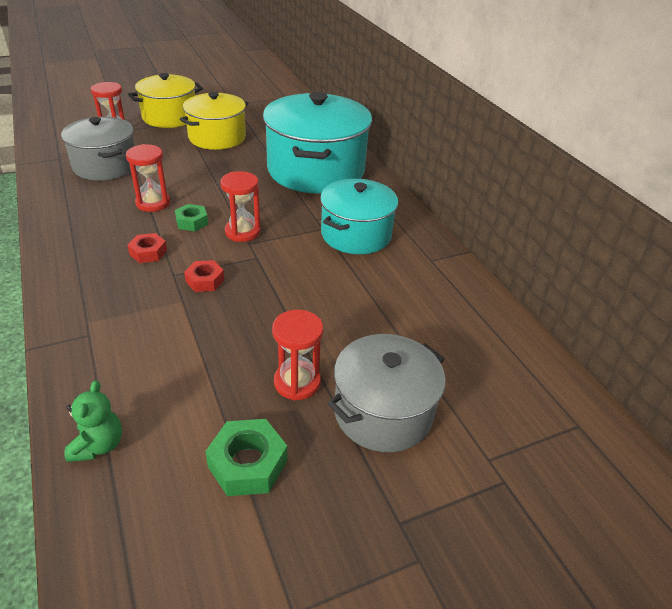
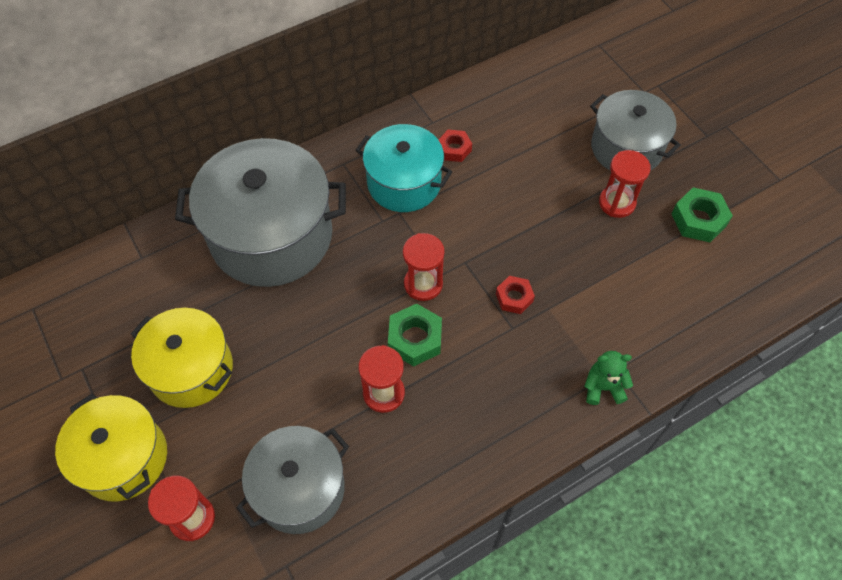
camera: 95 degrees left, 20 degrees up
(98, 445) = (720, 315): green teddy bear -> green teddy bear (603, 387)
(148, 252) = (483, 363): red nut -> red nut (454, 149)
(192, 222) = (415, 339): green nut -> green nut, size x1.52
(316, 170) = (271, 235): turquoise pot -> grey pot

